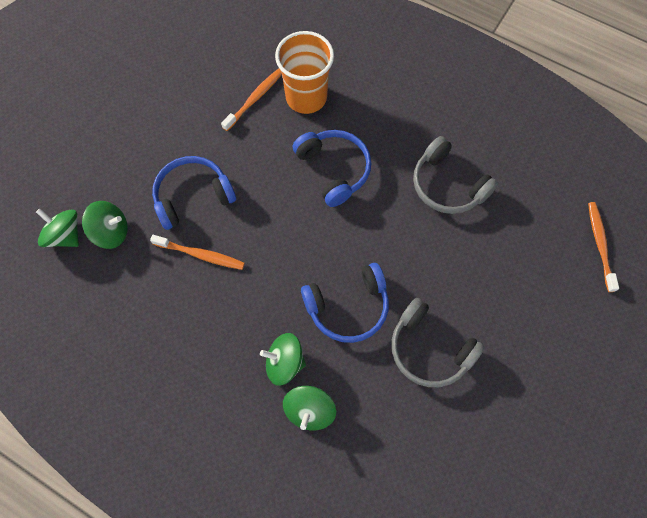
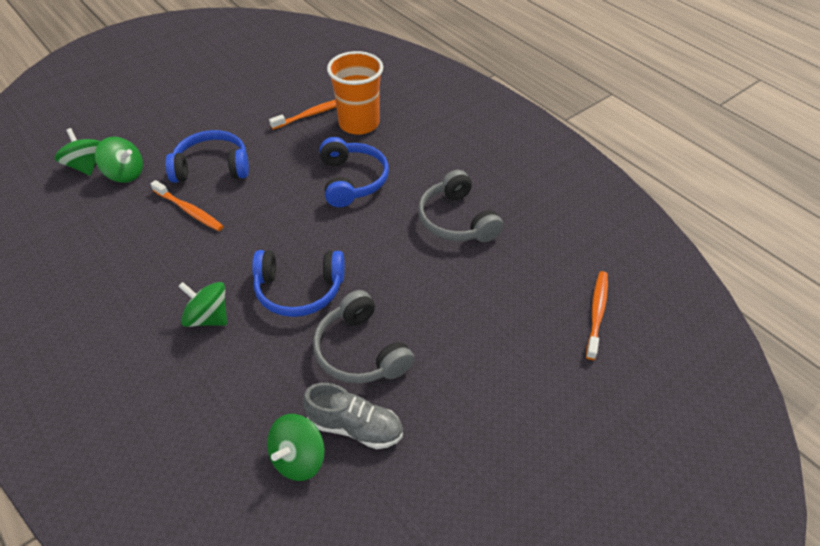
camera: 20 degrees right, 20 degrees down
(309, 410) = (205, 366): green spinning top -> green spinning top (298, 458)
(459, 420) = (355, 427): none -> grey shoe

